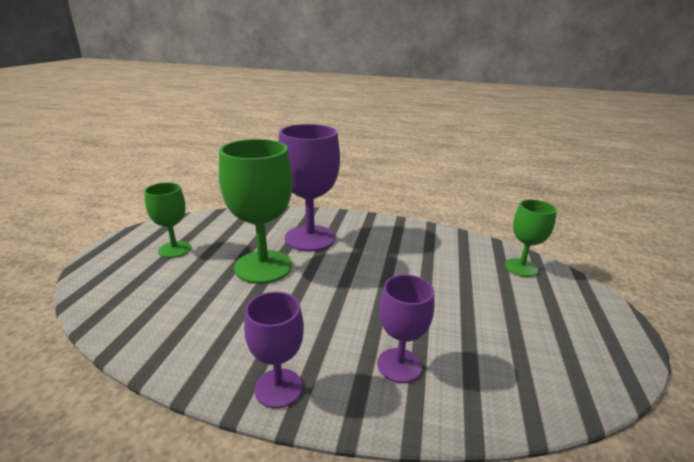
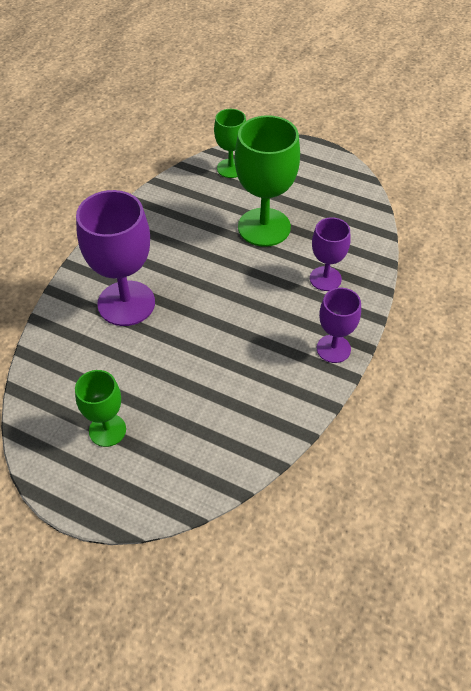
camera: 75 degrees left, 25 degrees up
(263, 267) = (172, 348): green goblet -> green goblet (264, 227)

